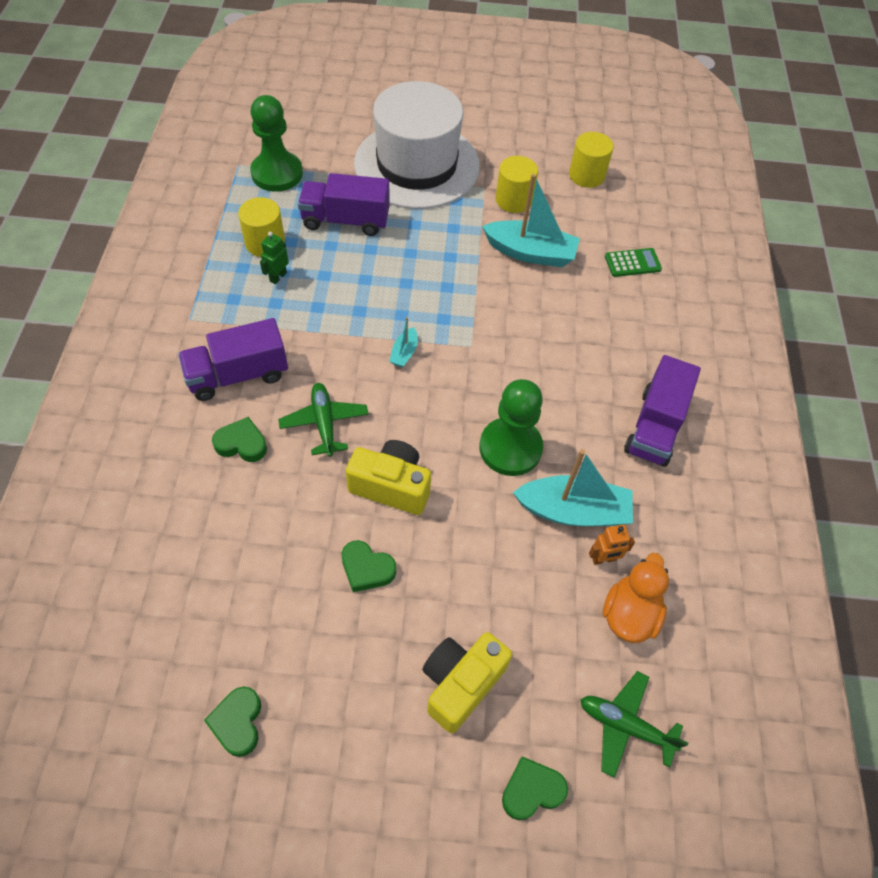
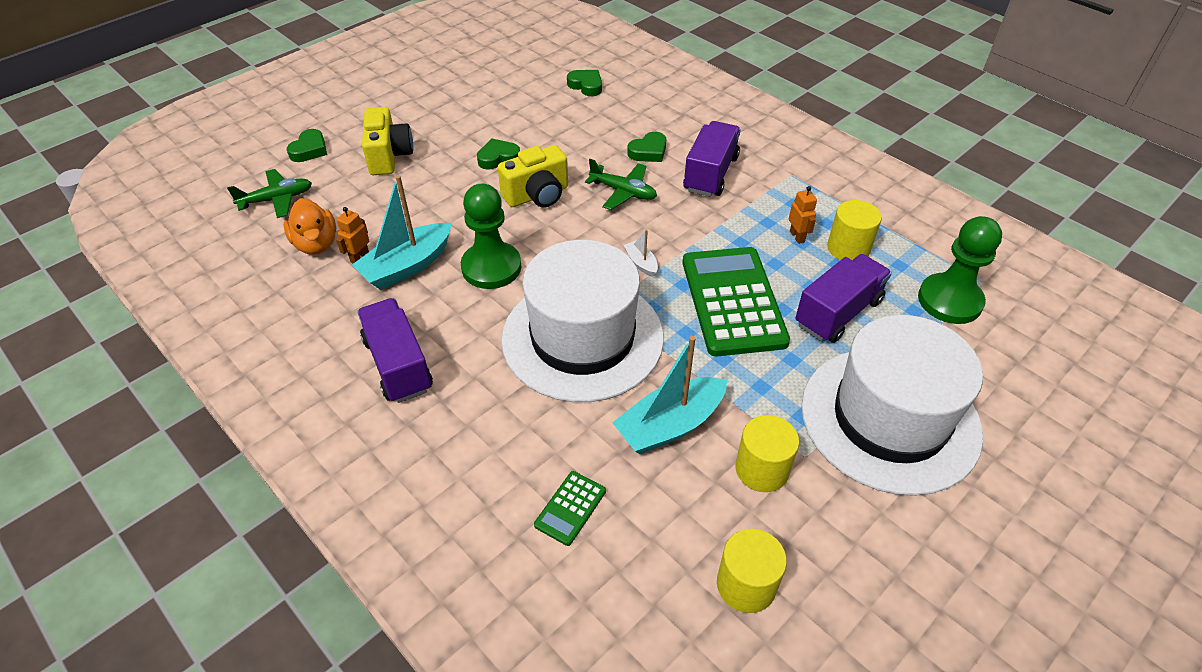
camera: 135 degrees right, 10 degrees down
(238, 722) = (480, 83): green heart -> green heart (586, 86)
(278, 277) = (797, 236): green robot -> orange robot
(390, 278) = (732, 301): none -> green calculator
(404, 353) = (641, 263): turquoise boat -> white boat
(514, 339) = (582, 338): none -> white hat

